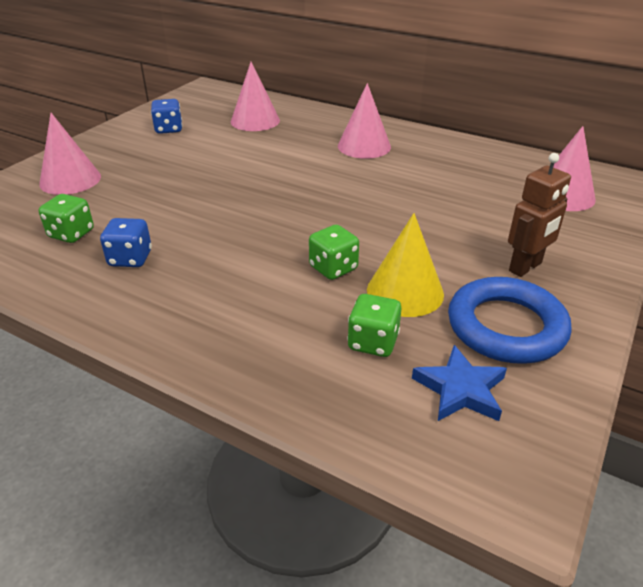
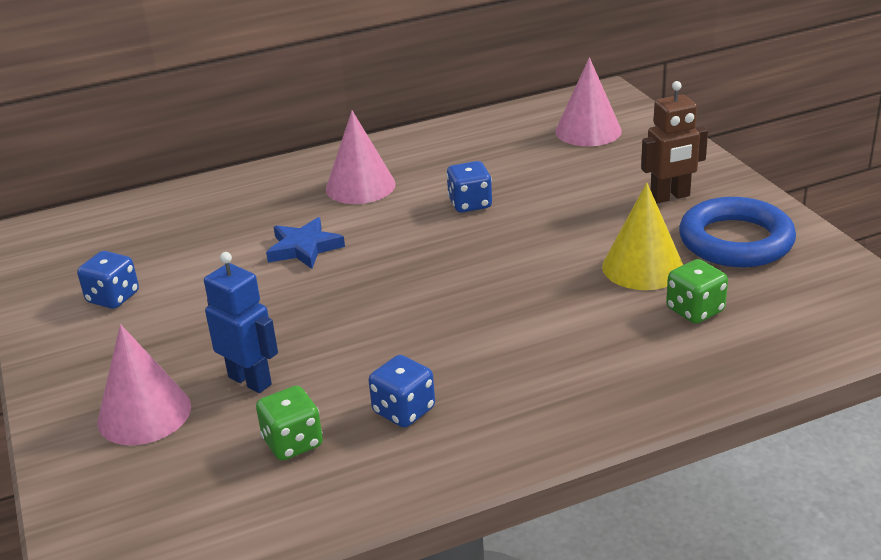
camera: 50 degrees left, 5 degrees down
(123, 196) = (250, 380): none -> blue robot
(255, 121) = (191, 229): pink cone -> none
(333, 268) = (566, 290): green dice -> none
(394, 189) = (470, 204): none -> blue dice
(460, 389) = (788, 293): blue star -> blue star (304, 248)
(525, 267) = (670, 197): brown robot -> brown robot turned 75 degrees clockwise

